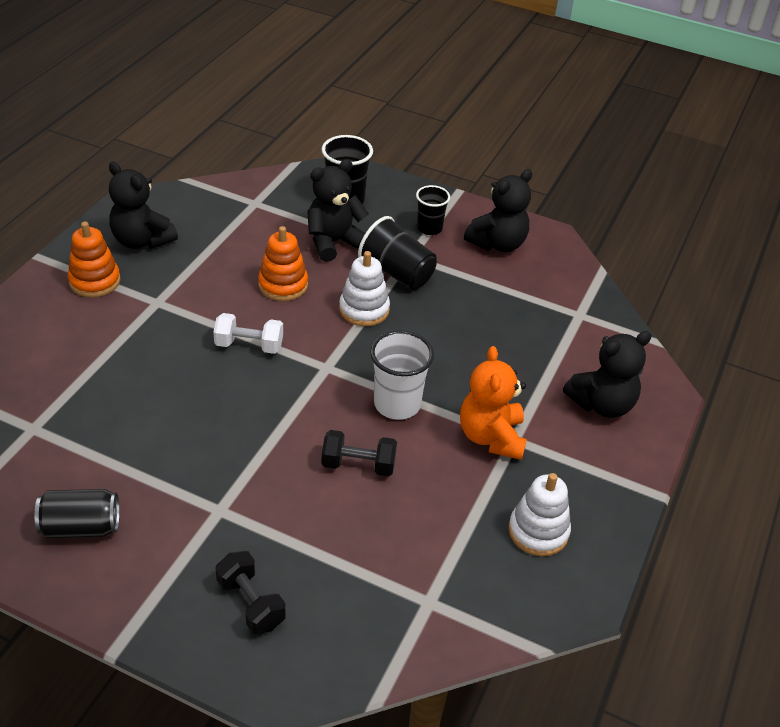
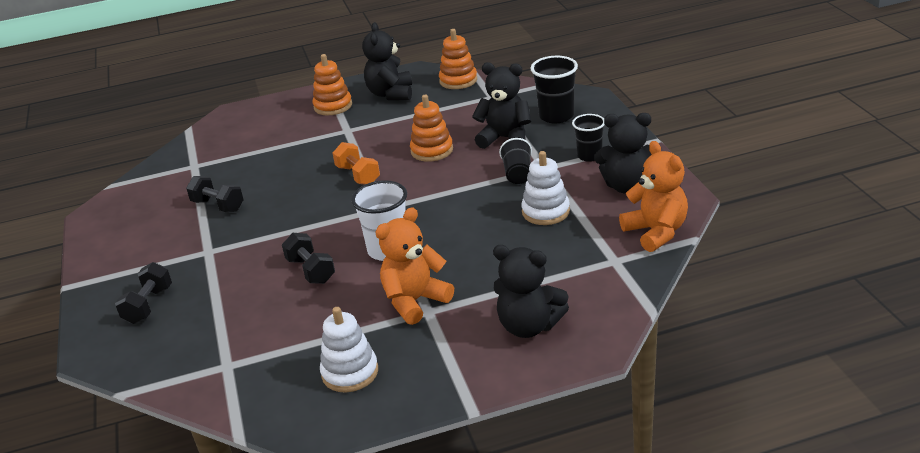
camera: 55 degrees right, 10 degrees down
(81, 527) = (141, 223): black can -> none
(145, 456) = (218, 205): none -> black dumbbell
(193, 197) = (458, 80): none -> orange stacking toy
(249, 345) = (358, 175): white dumbbell -> orange dumbbell
(364, 309) = (459, 186): white stacking toy -> white stacking toy (545, 212)
(397, 273) = (518, 174): black cup -> black cup, size x0.66
(573, 275) = (656, 232): none -> orange teddy bear

